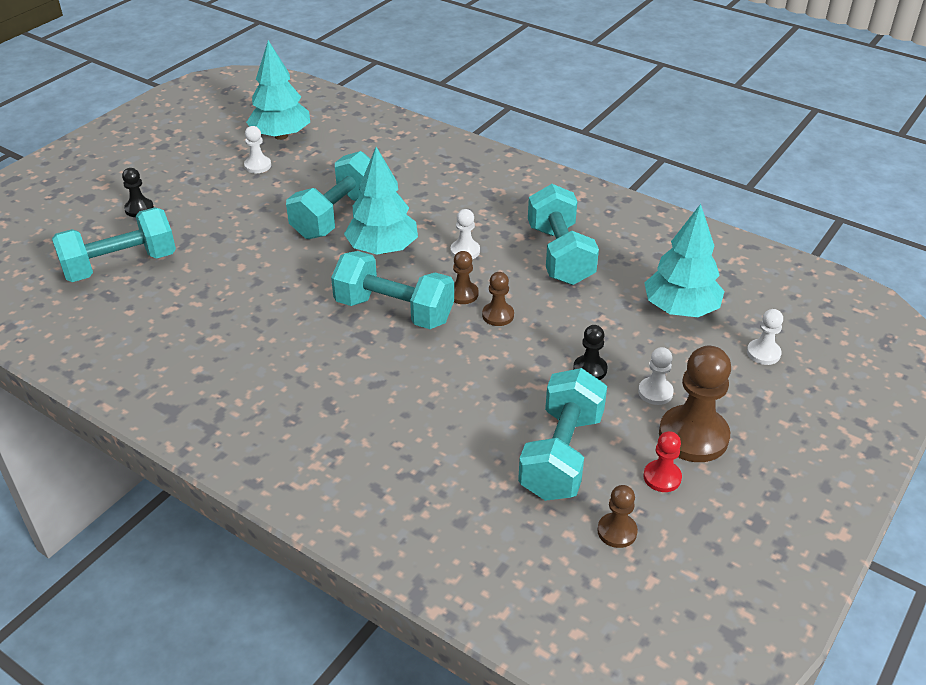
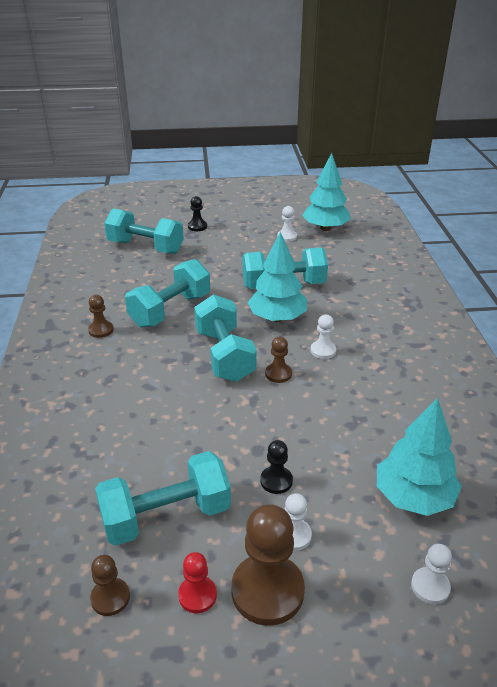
camera: 50 degrees right, 5 degrees down
(498, 315) = (277, 401): brown pawn -> brown pawn (101, 330)
(560, 255) = (382, 395): turquoise dumbbell -> turquoise dumbbell (170, 310)

